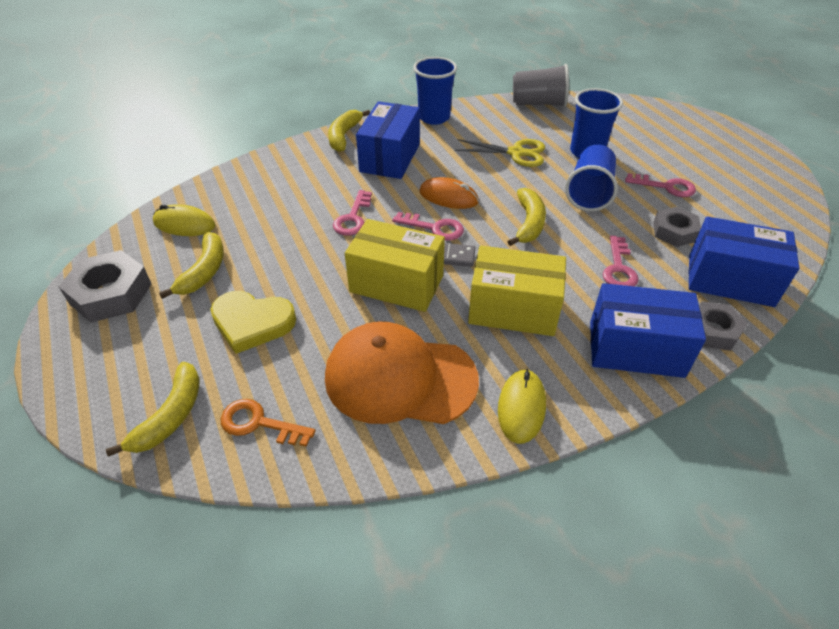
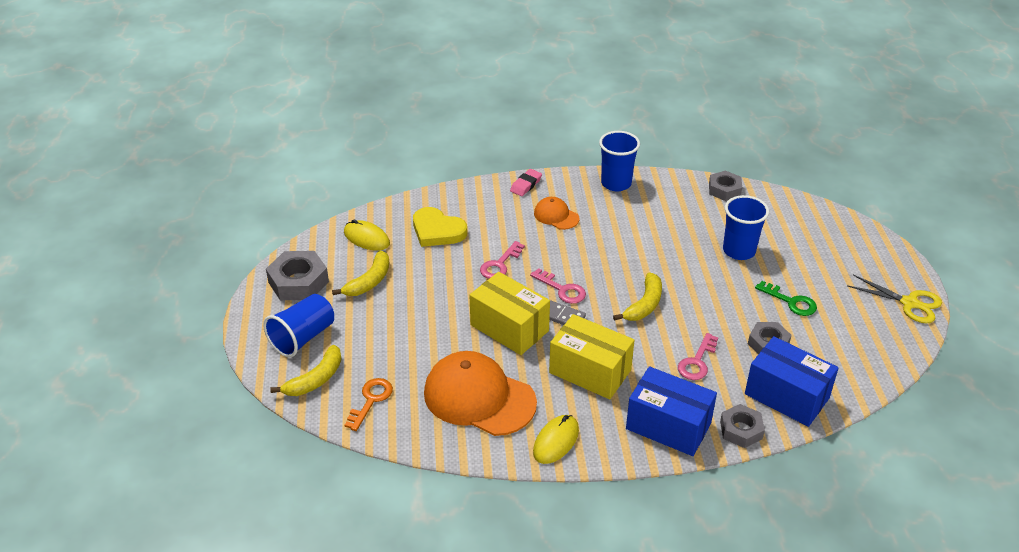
camera: 20 degrees right, 5 degrees down
(252, 323) = (390, 330): yellow heart -> yellow heart (437, 231)
(259, 423) = (371, 400): orange key -> orange key turned 75 degrees clockwise
(344, 136) = (526, 185): yellow banana -> pink eraser
(390, 158) = (556, 216): blue box -> orange cap
(448, 197) = (588, 264): orange mouse -> none
(516, 153) = (672, 237): yellow scissors -> yellow scissors (909, 303)
(538, 103) = (724, 190): grey cup -> grey nut
(589, 193) = (715, 290): blue cup -> blue cup (303, 337)
(666, 187) = (791, 302): pink key -> green key

